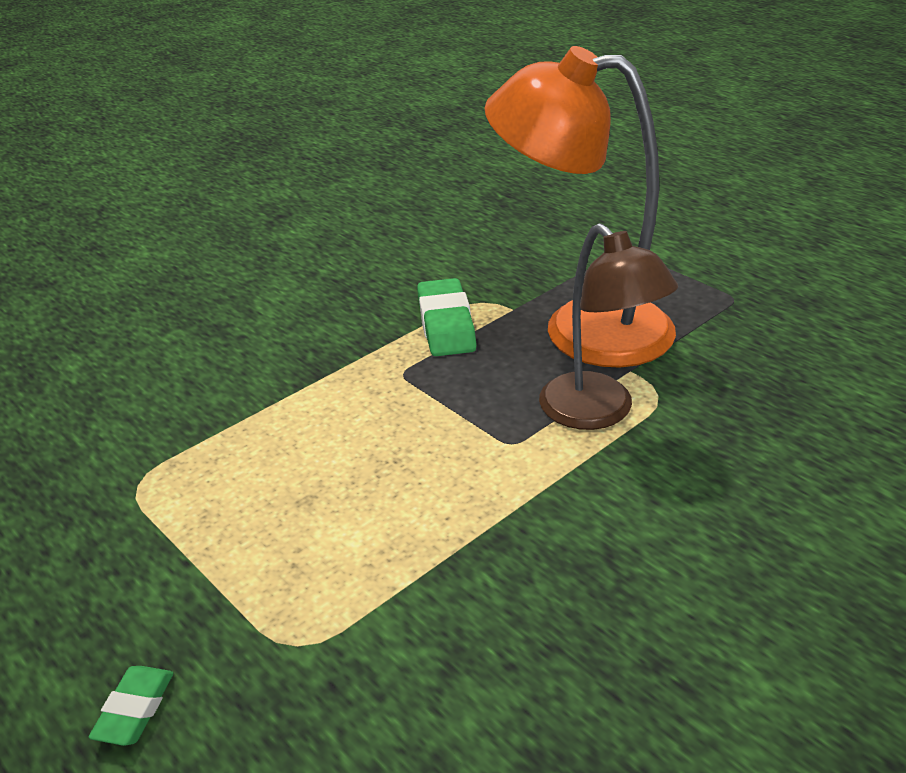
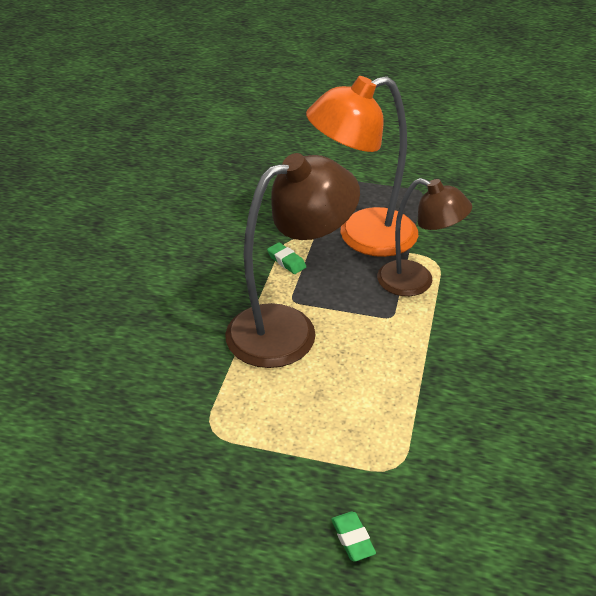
camera: 35 degrees left, 5 degrees up
(358, 405) = (288, 329): none -> brown lamp
(446, 325) = (286, 261): green eraser -> green eraser, size x0.60

